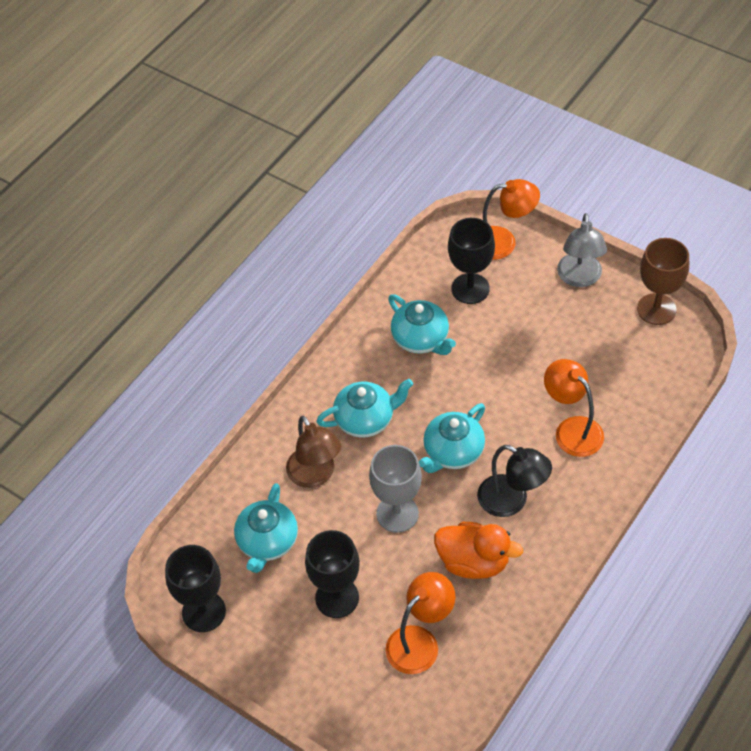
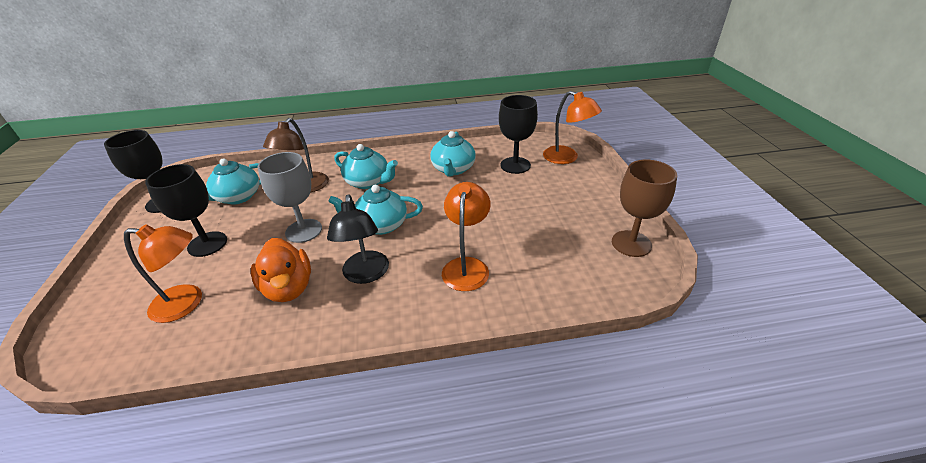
camera: 45 degrees right, 15 degrees down
(579, 278) = (593, 197): grey lamp -> none

